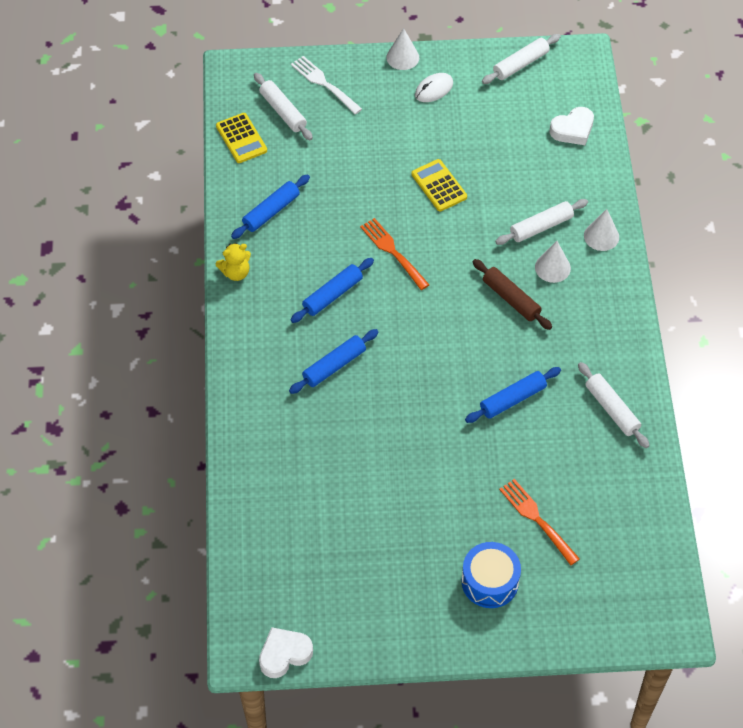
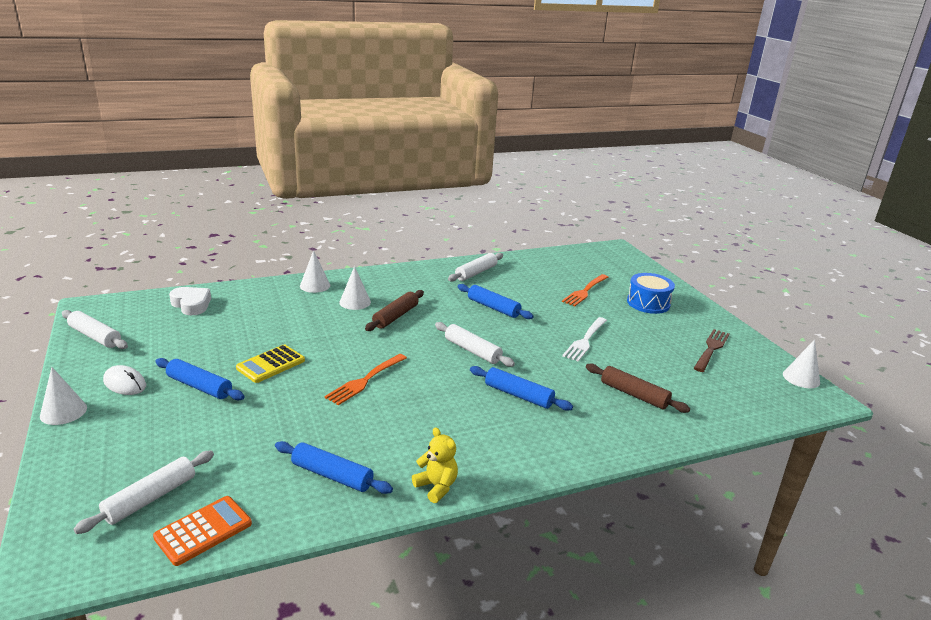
camera: 110 degrees left, 30 degrees down
(241, 138) = (203, 530): yellow calculator -> orange calculator
(284, 654) = (801, 378): white heart -> white cone
(305, 466) = (634, 395): none -> brown rolling pin
(325, 84) = (101, 468): white fork -> white fork (585, 340)
(332, 295) = (435, 409): blue rolling pin -> blue rolling pin (199, 386)
(365, 593) = (711, 349): none -> brown fork
(541, 227) = (311, 310): white rolling pin -> white rolling pin (472, 351)

